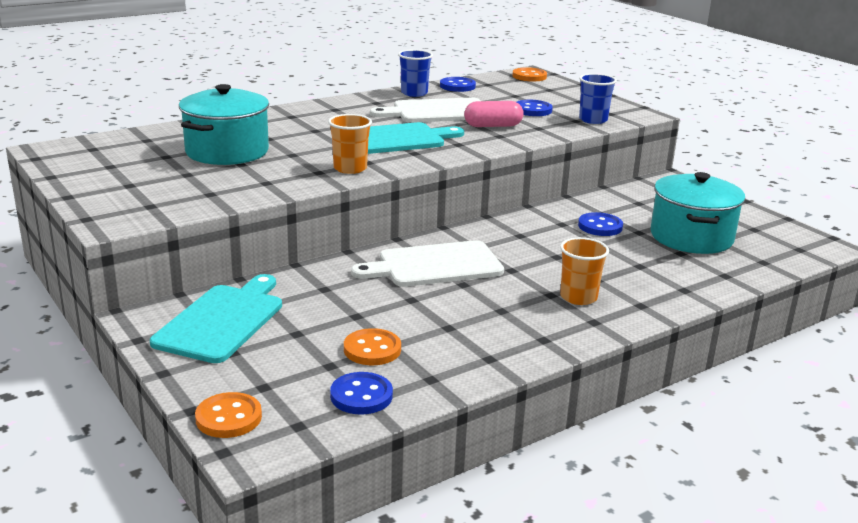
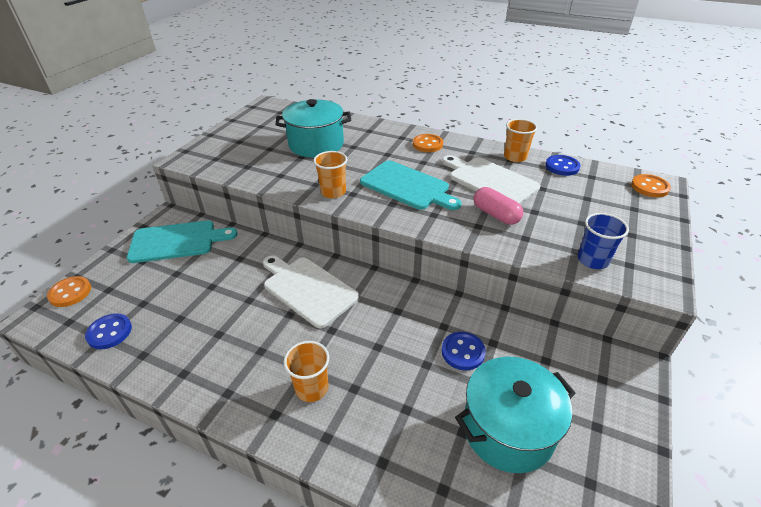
camera: 60 degrees right, 15 degrees up
(372, 349) = (170, 312): orange button -> orange button (427, 144)
(414, 93) = (515, 157): blue cup -> orange cup
(532, 110) = (564, 219): blue button -> none

